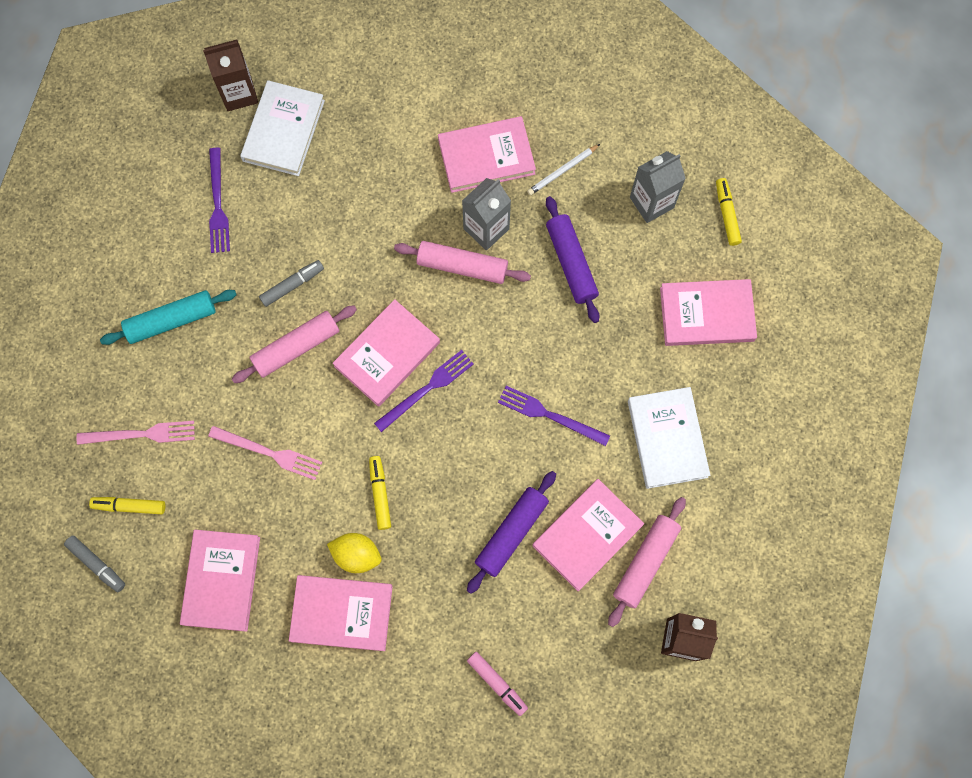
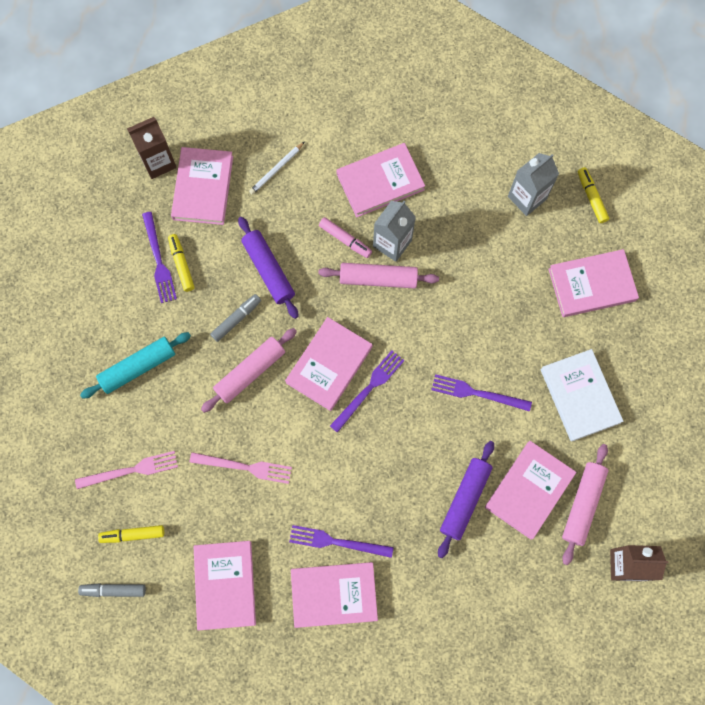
camera: 10 degrees left, 0 degrees up
(96, 564) = (114, 590): grey marker -> grey marker turned 150 degrees clockwise
(284, 130) = (203, 188): white book -> pink book
(356, 555) = (337, 542): yellow lemon -> purple fork
(380, 494) = (346, 486): yellow marker -> yellow marker (181, 265)
(497, 683) = (478, 631): pink marker -> pink marker (345, 239)
(562, 171) = (446, 183): white pencil -> white pencil (276, 169)
(571, 263) = (469, 260): purple rolling pin -> purple rolling pin (268, 270)

